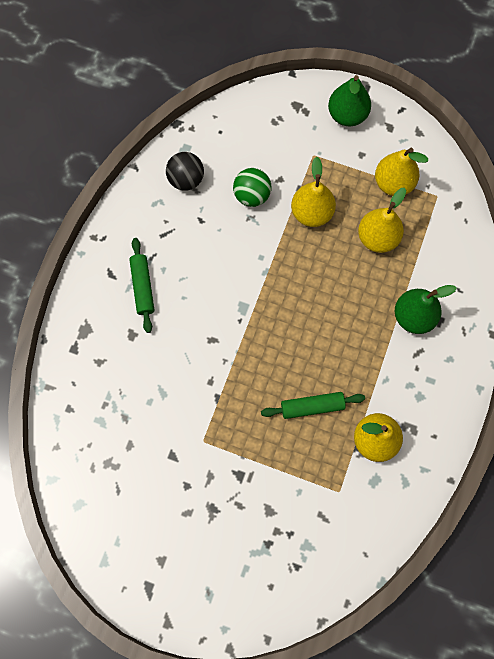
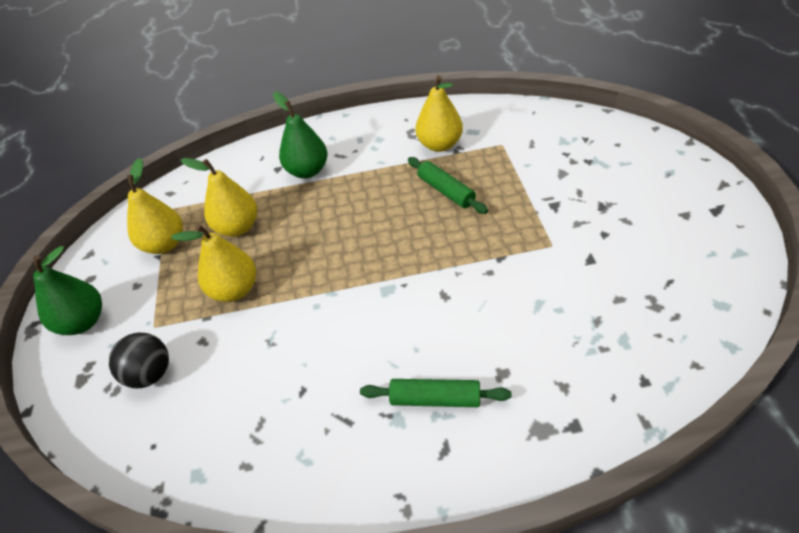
camera: 115 degrees left, 25 degrees down
(142, 287) = (435, 399): green rolling pin -> green rolling pin turned 45 degrees clockwise
(186, 180) = (250, 443): black ball -> black ball (150, 374)
(252, 195) = (238, 356): green ball -> none

